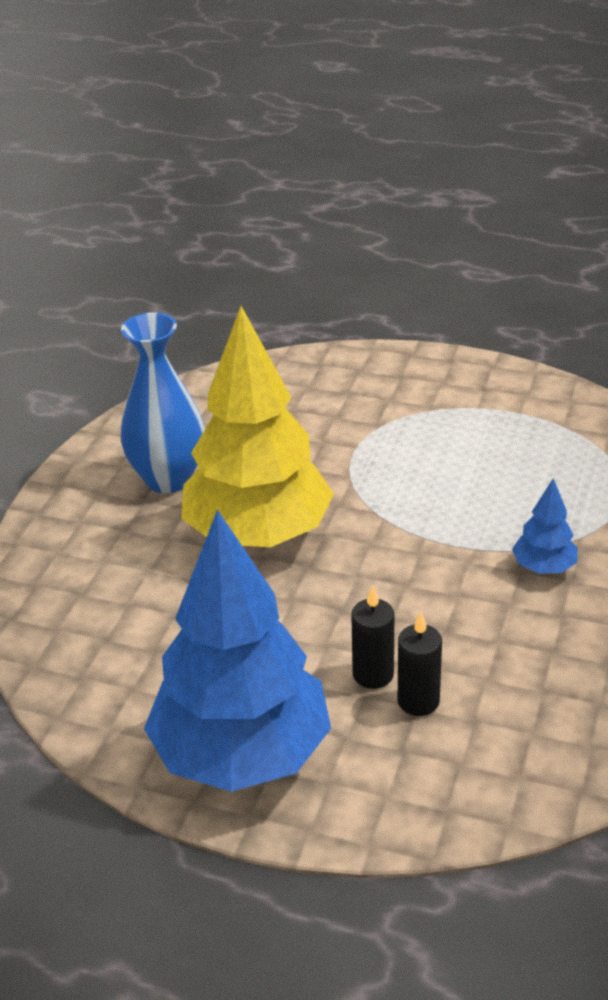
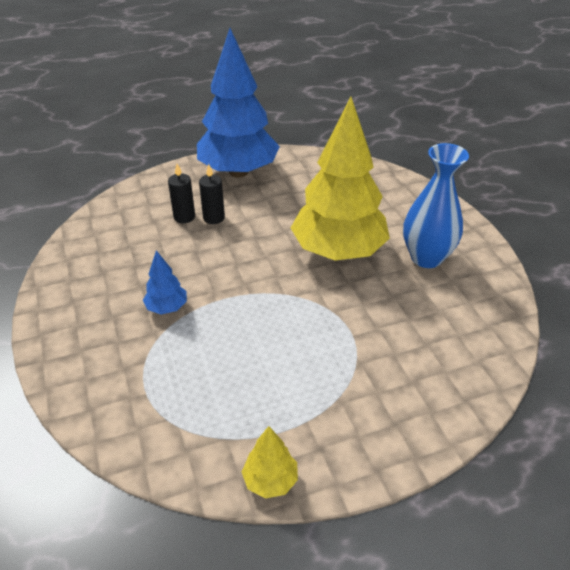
camera: 140 degrees right, 5 degrees up
(546, 387) = (270, 480): none -> yellow tree

